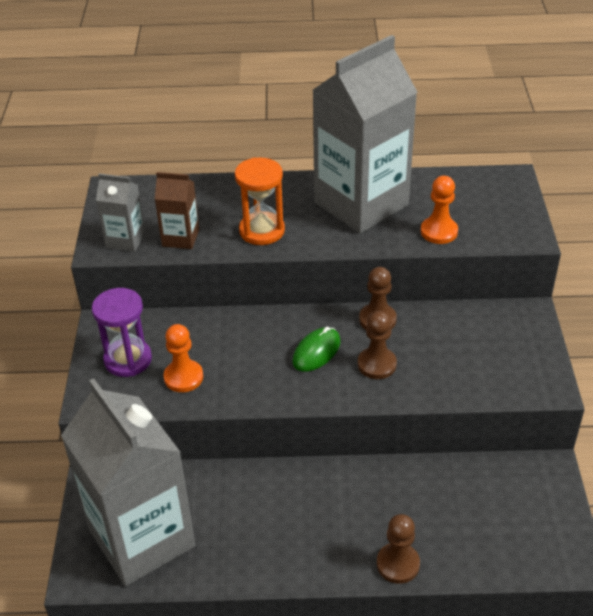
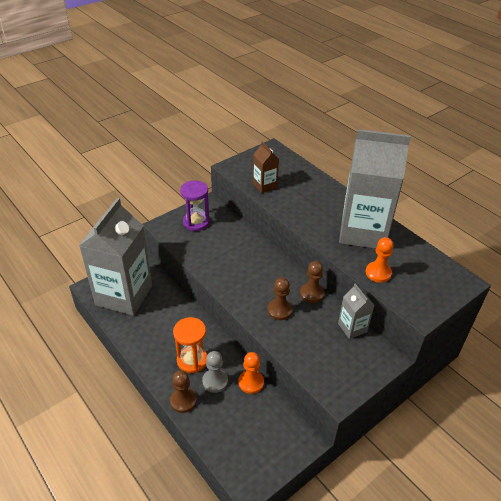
camera: 50 degrees right, 0 degrees up
(125, 240) = (244, 170): grey carton -> grey carton (352, 328)
(183, 377) = (203, 246): orange pawn -> orange pawn (251, 382)
(262, 231) = (300, 208): orange hourglass -> orange hourglass (192, 360)
(316, 352) = (265, 282): green mouse -> none
(394, 511) = (215, 381): none -> grey pawn

